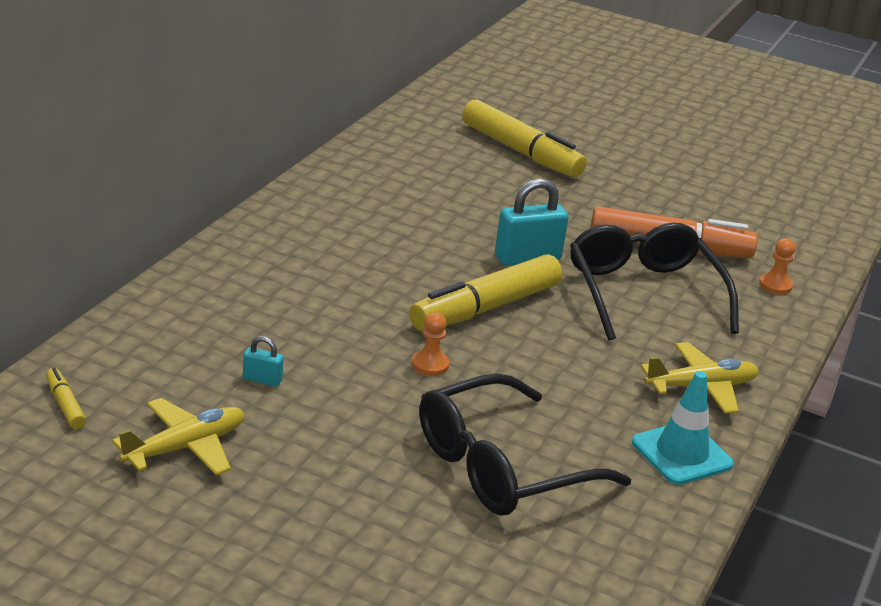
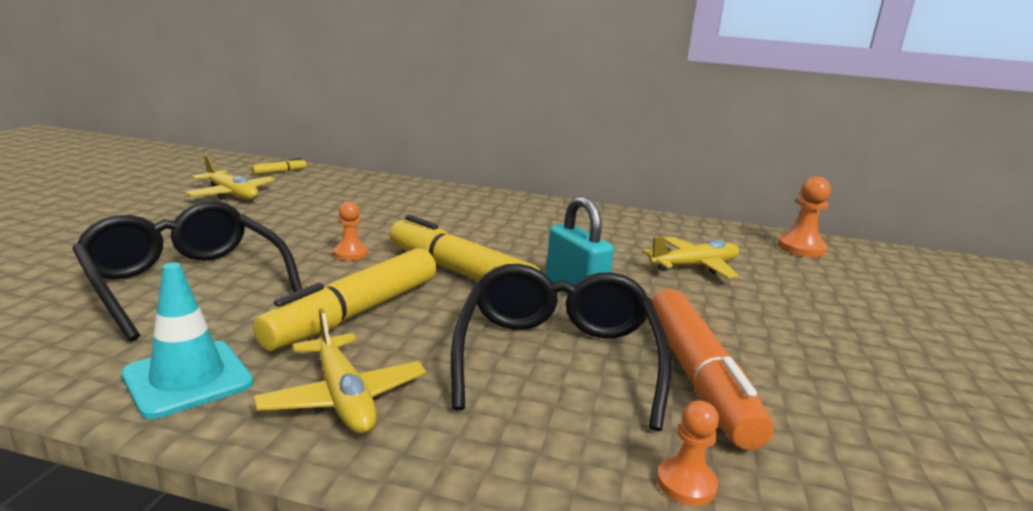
camera: 80 degrees right, 10 degrees down
(262, 380) = (315, 208): turquoise padlock -> none
(436, 121) = (801, 248): none -> orange pawn
(477, 186) = (695, 266): none -> yellow plane
(520, 152) = (806, 285): yellow marker -> yellow marker (356, 313)
(643, 293) = (557, 357): black glasses -> black glasses turned 60 degrees counterclockwise

